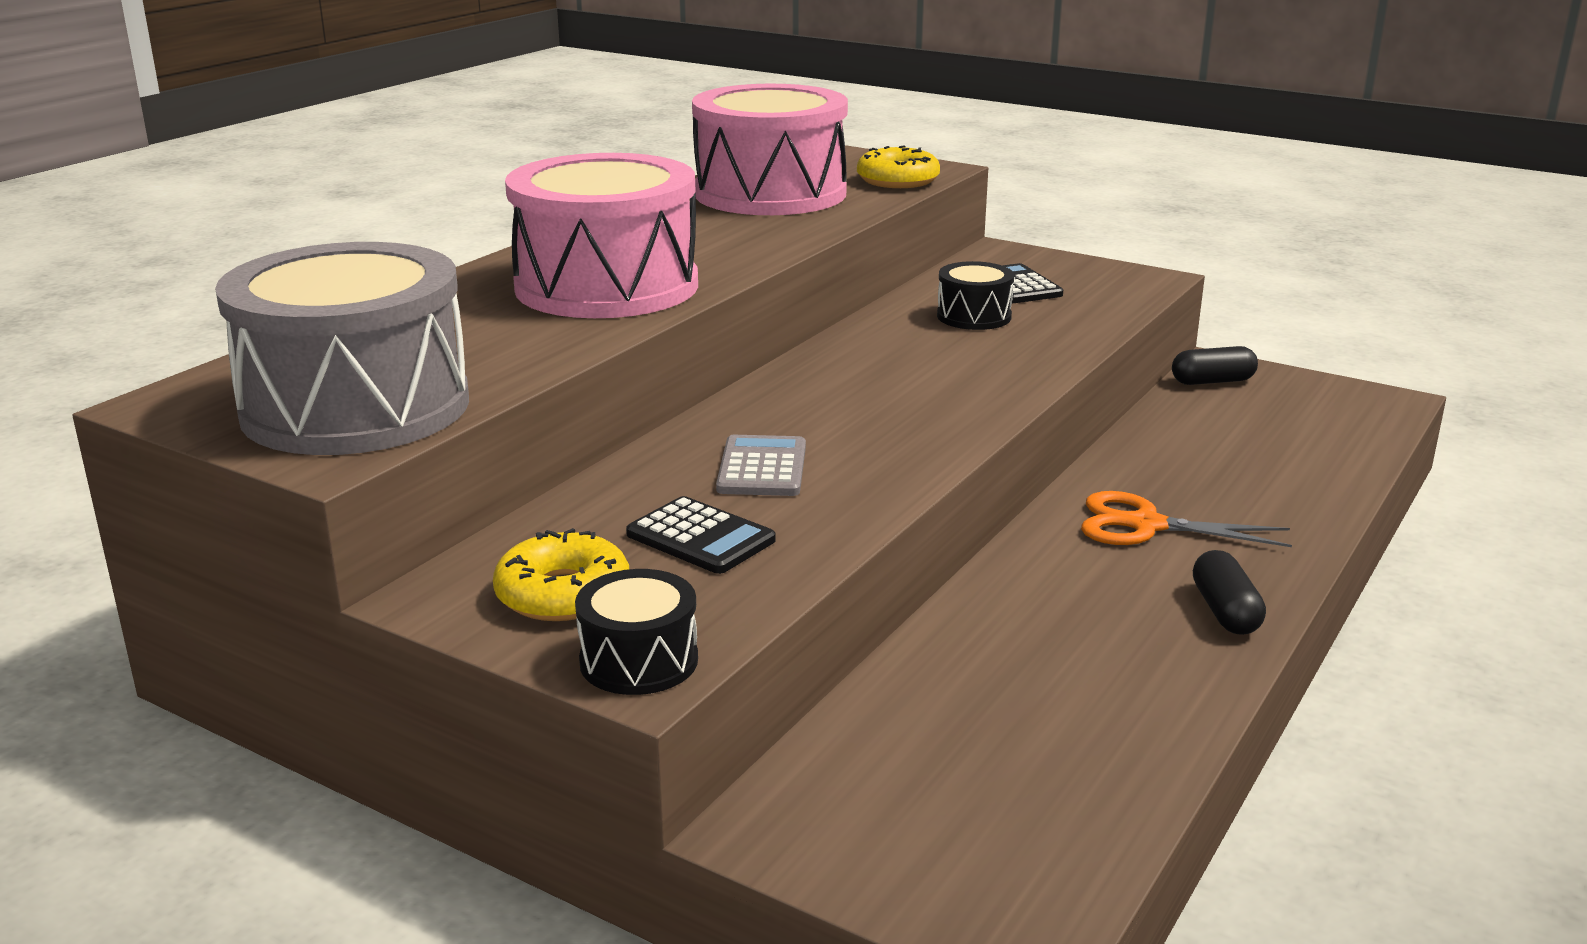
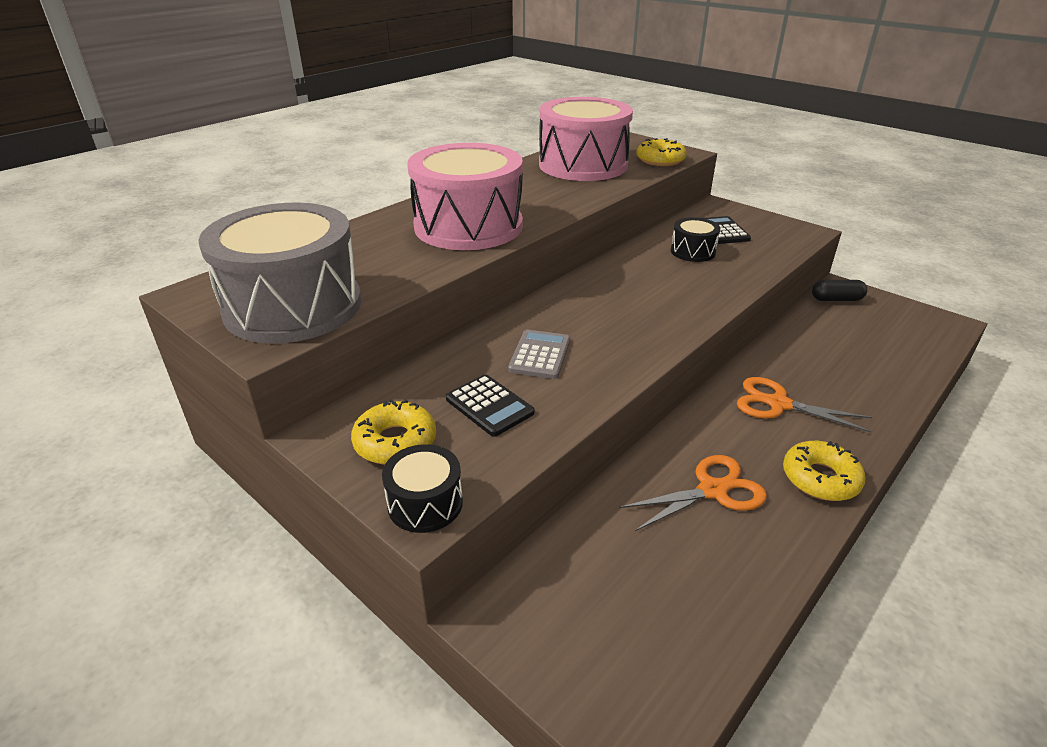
camera: 10 degrees right, 10 degrees up
(1066, 641) = (713, 490): none -> orange scissors
(1225, 611) = (820, 478): black capsule -> yellow donut

